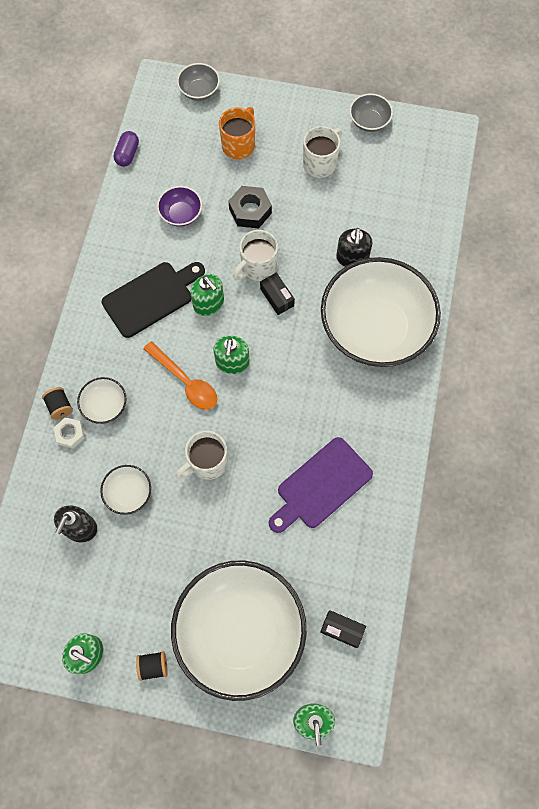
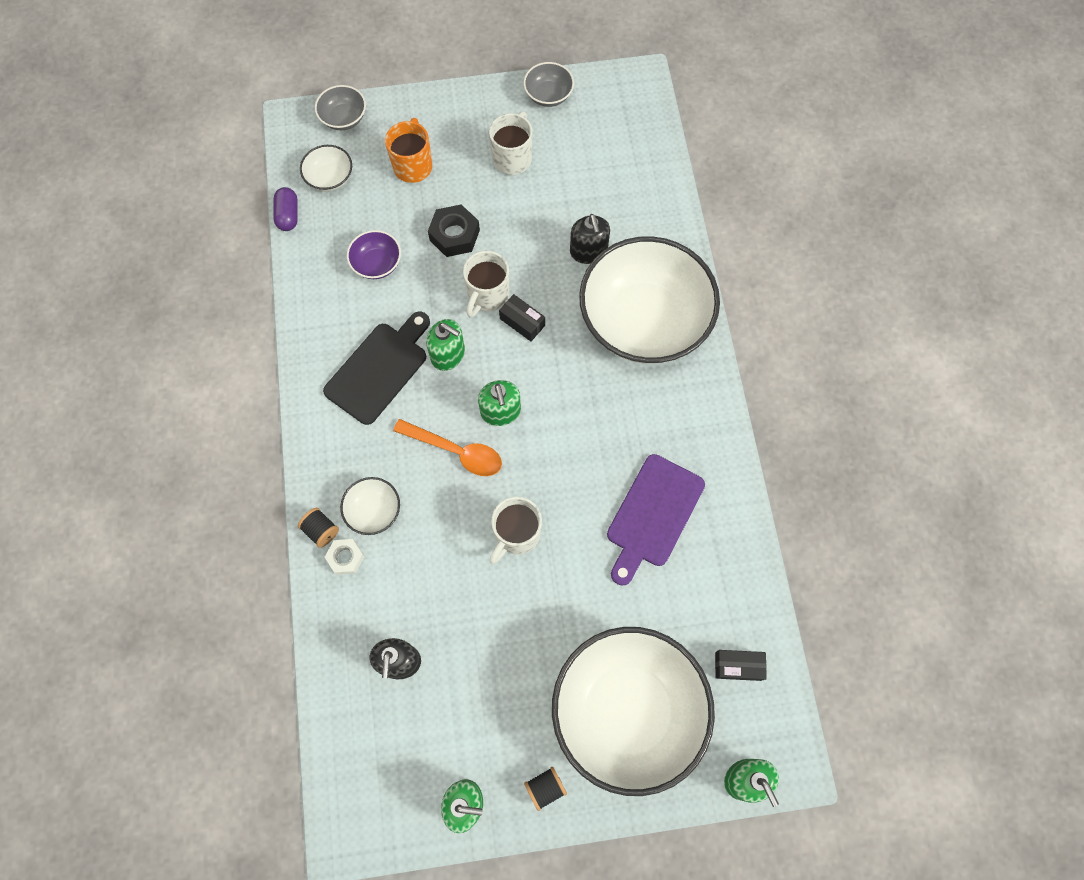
camera: 20 degrees left, 0 degrees up
(128, 493) = (440, 601): white bowl -> white bowl (330, 178)

